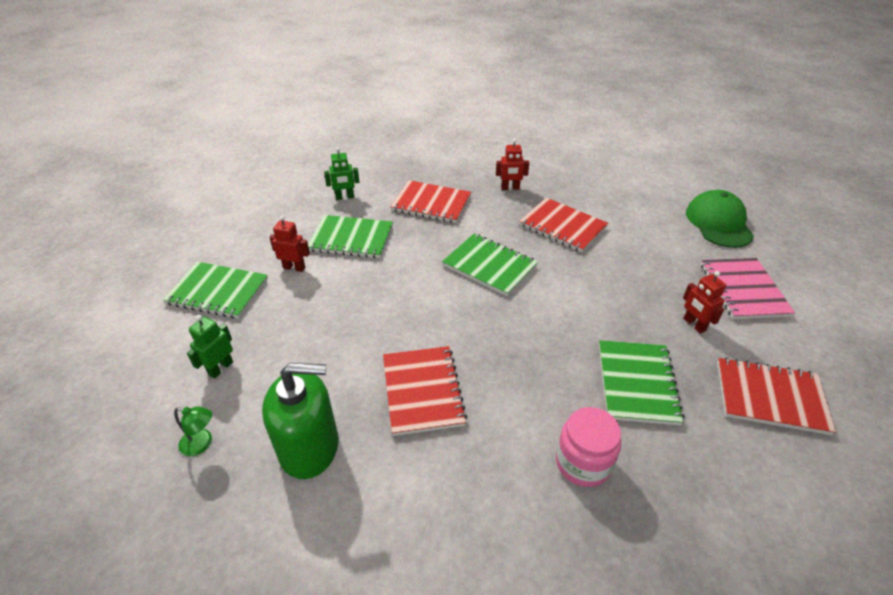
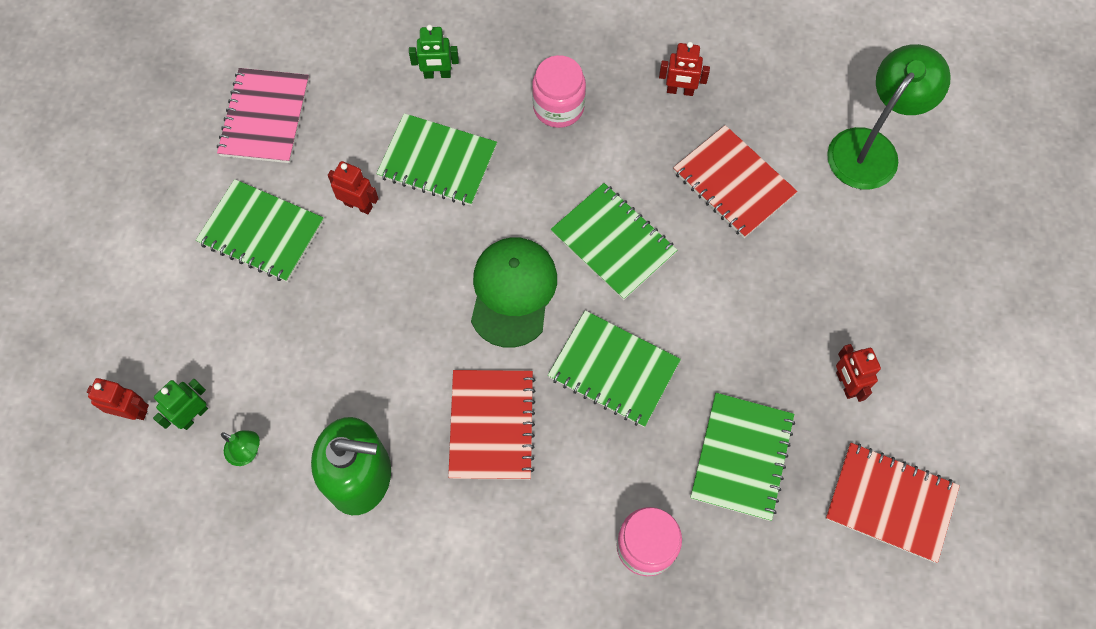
camera: 10 degrees right, 25 degrees up
(92, 427) = (132, 411): none -> red robot
(220, 368) = (266, 354): green robot -> green robot (193, 416)
(431, 203) = (558, 107): red notebook -> pink jar
(513, 340) = (613, 370): none -> green notebook
(645, 200) = (871, 147): none -> green lamp
(718, 223) = (959, 211): green cap -> green cap (513, 292)
(743, 290) = (936, 338): pink notebook -> pink notebook (265, 117)

